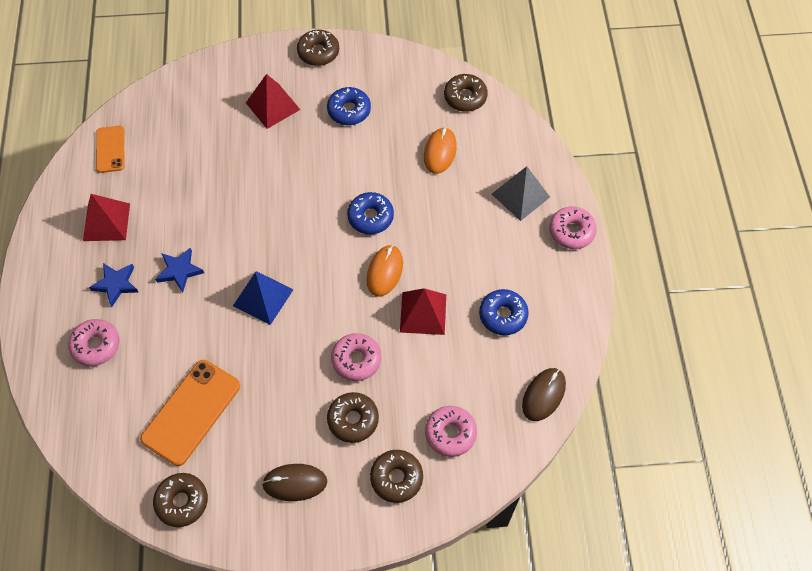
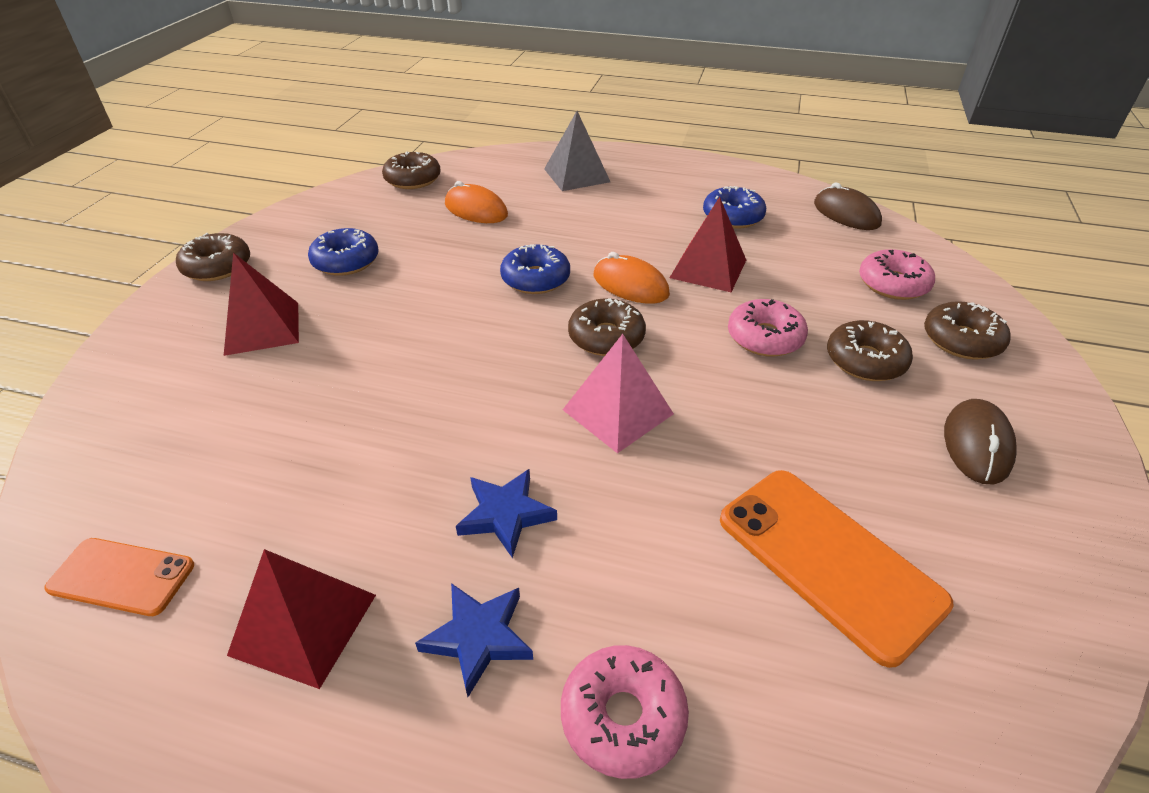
camera: 70 degrees left, 20 degrees down
(182, 501) = (1032, 618): brown donut -> brown donut (606, 337)
(263, 297) = (618, 412): blue pyramid -> pink pyramid
(571, 231) = (642, 158): pink donut -> none

